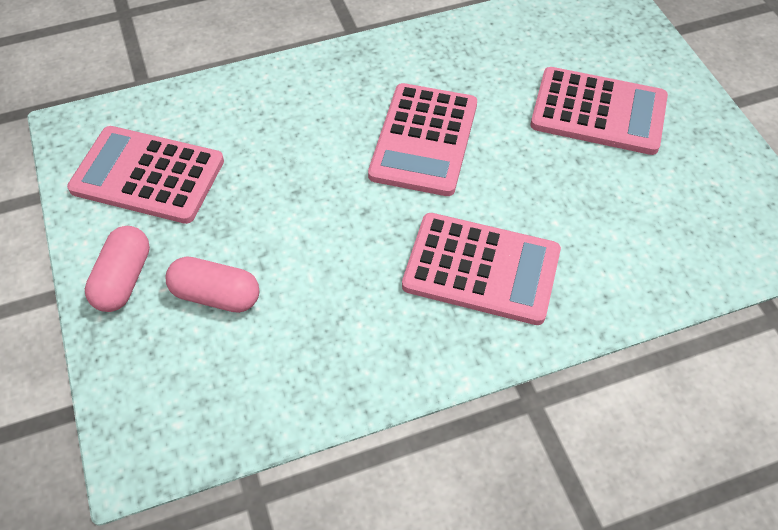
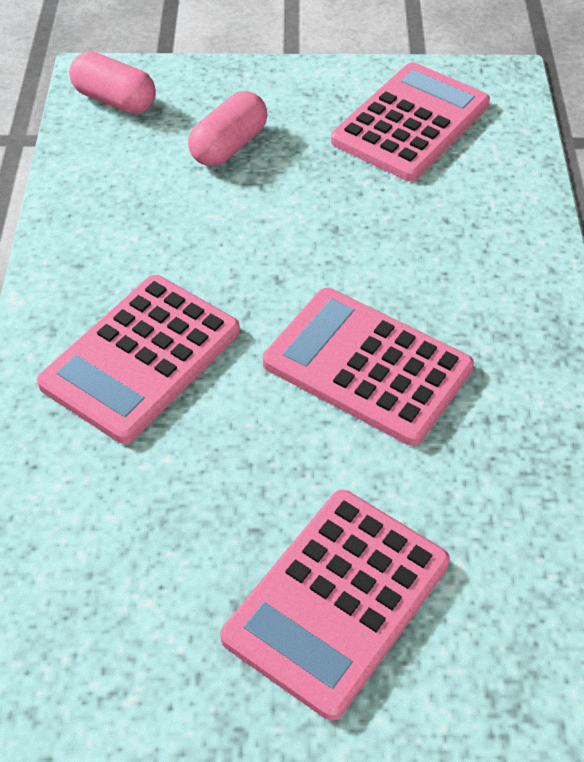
camera: 110 degrees right, 5 degrees down
(123, 279) = (282, 92): pink capsule -> pink capsule (115, 100)

